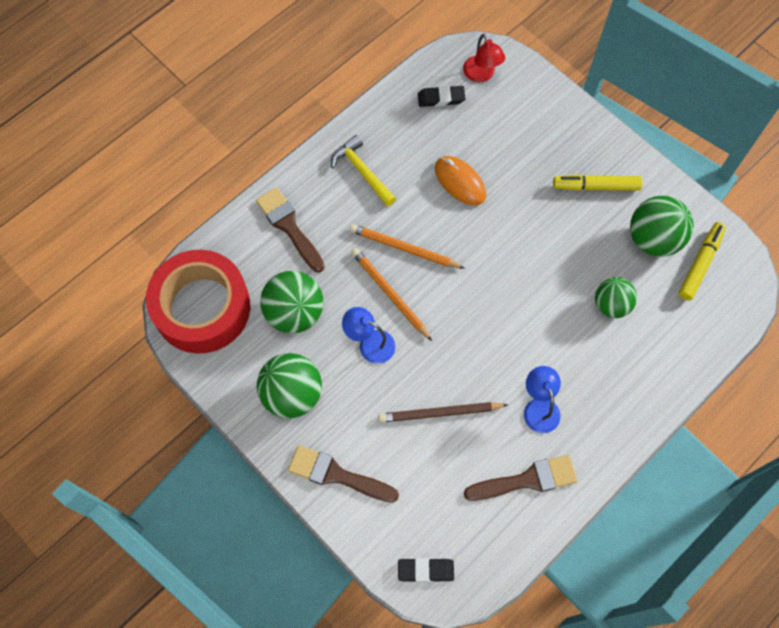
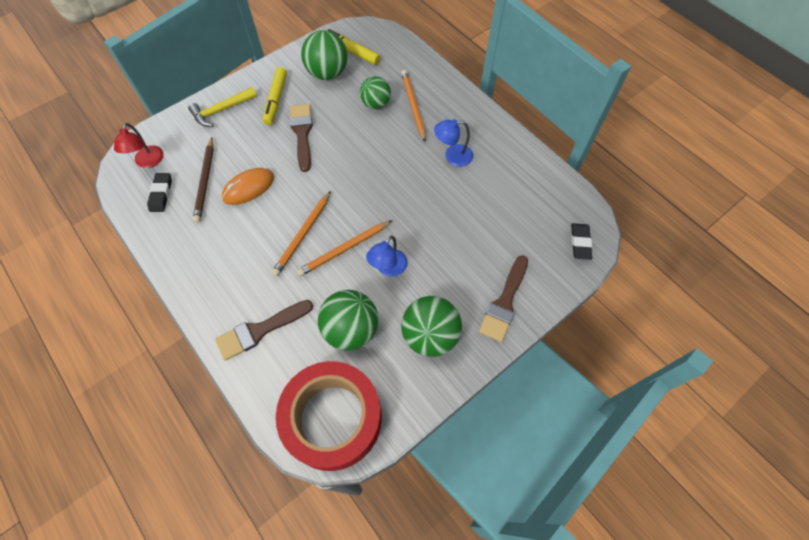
camera: 85 degrees left, 5 degrees down
(362, 171) = (218, 262): yellow hammer -> yellow hammer (221, 110)
(440, 413) = (454, 221): brown pencil -> brown pencil (205, 181)
(481, 75) = (148, 162): red lamp -> red lamp turned 105 degrees clockwise
(527, 480) = (508, 170): brown brush -> brown brush (302, 133)
(616, 352) = (413, 106): none -> orange pencil

